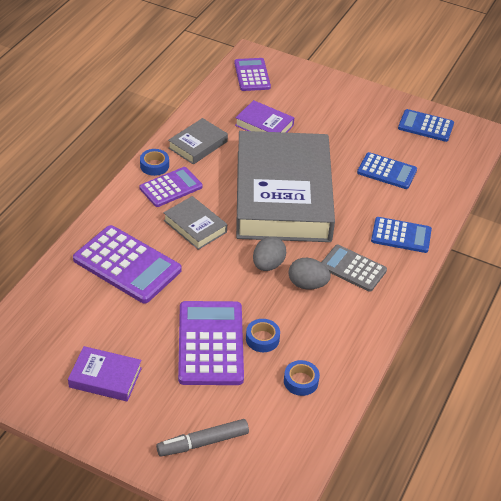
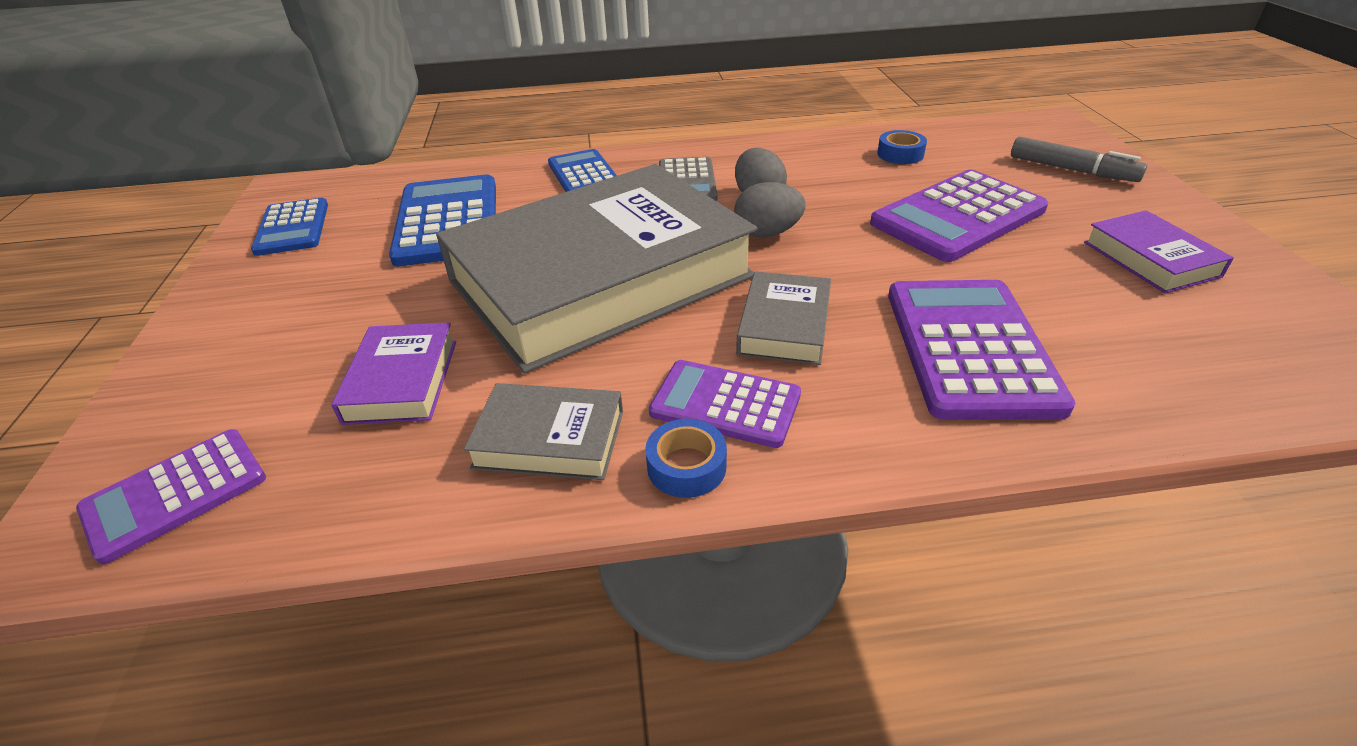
camera: 120 degrees left, 5 degrees down
(262, 339) = (889, 191): blue tape -> none
(387, 171) = (448, 221): blue calculator -> blue calculator, size x1.61

